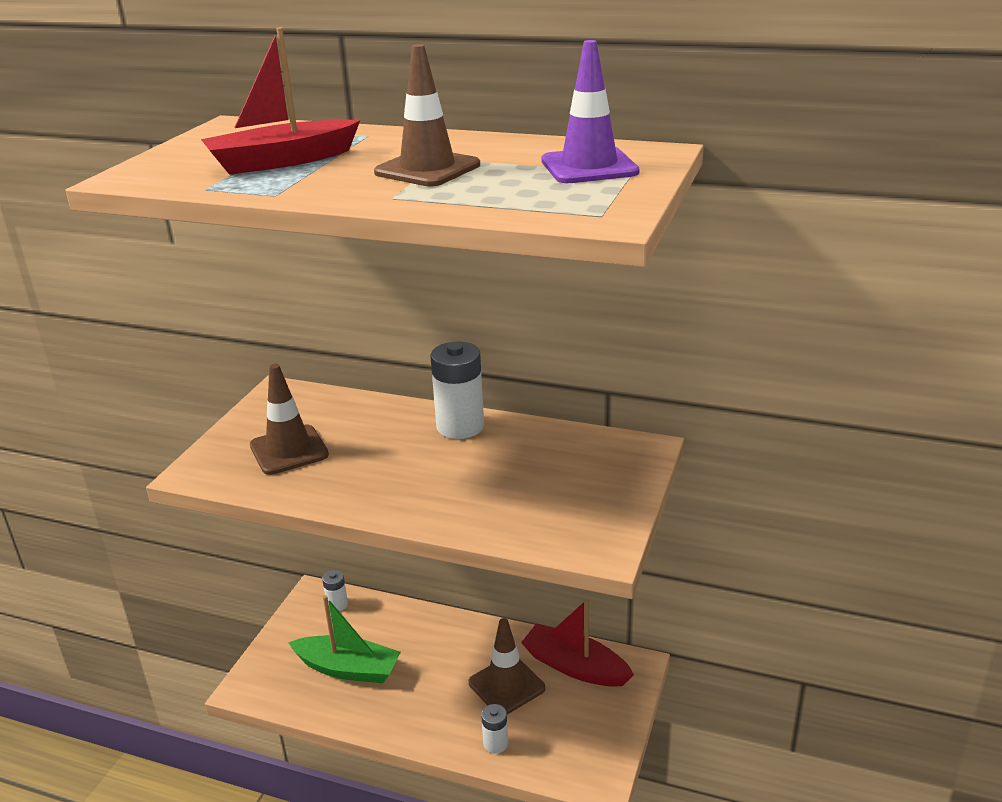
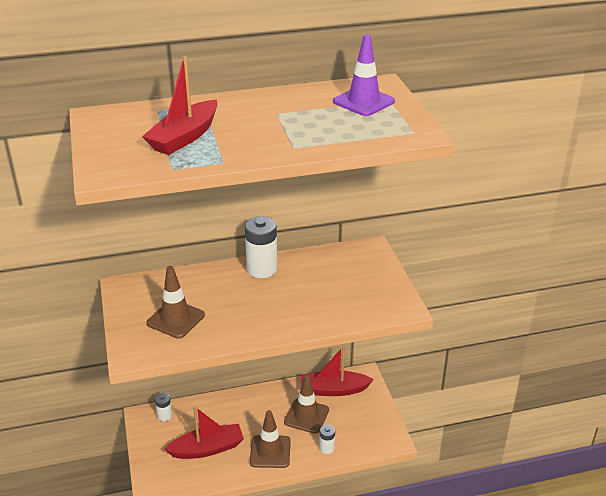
camera: 35 degrees left, 5 degrees up
(348, 669) = (207, 448): green boat -> red boat
(427, 169) = (281, 123): brown traffic cone -> brown traffic cone (270, 452)

